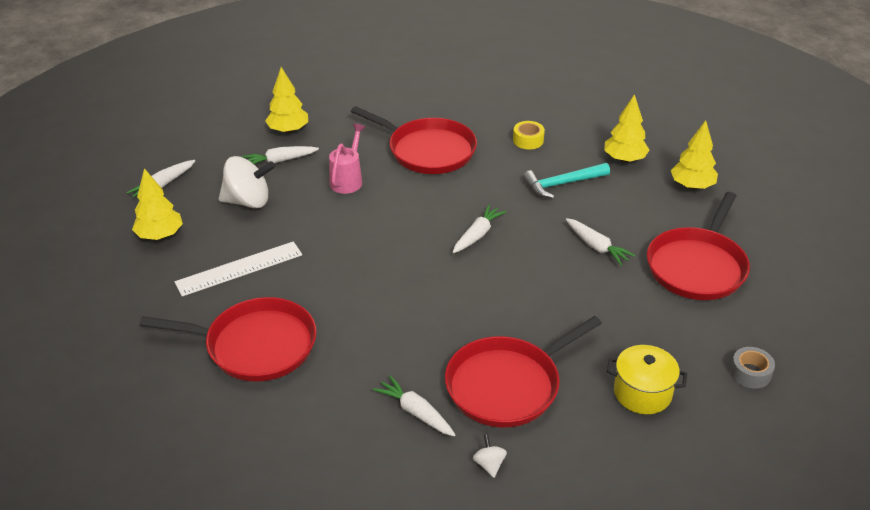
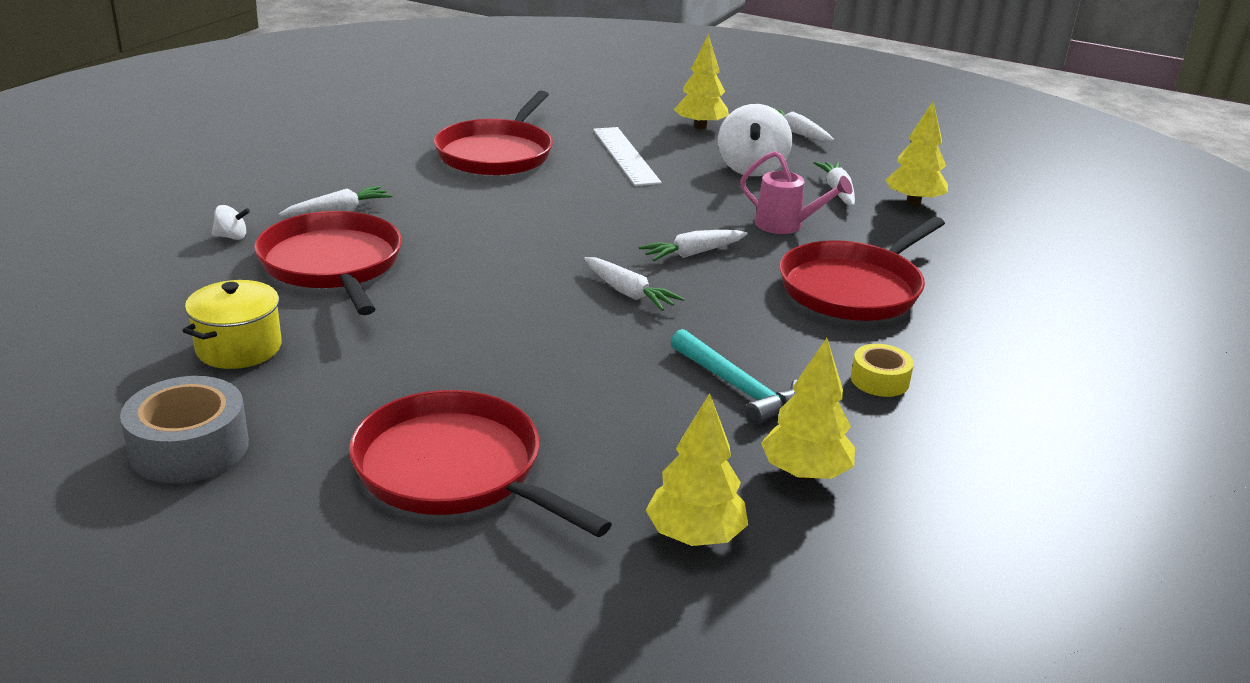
camera: 100 degrees right, 10 degrees down
(562, 184) = (737, 387): turquoise hammer -> turquoise hammer turned 150 degrees clockwise
(596, 247) = (556, 382): white carrot -> white carrot (693, 253)
(750, 373) = (189, 448): grey tape -> grey tape, size x1.70

